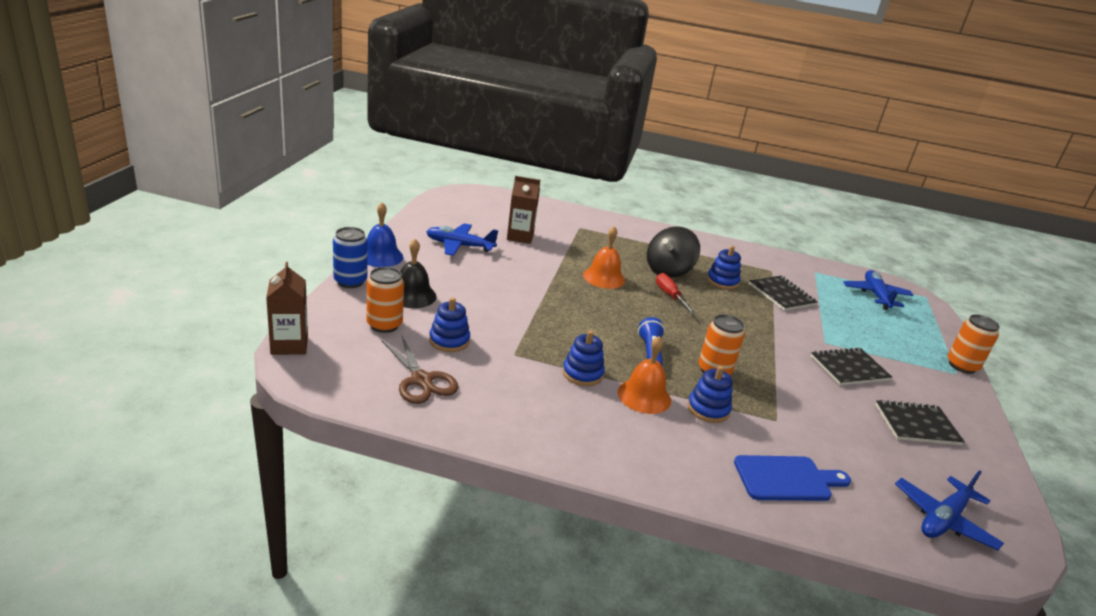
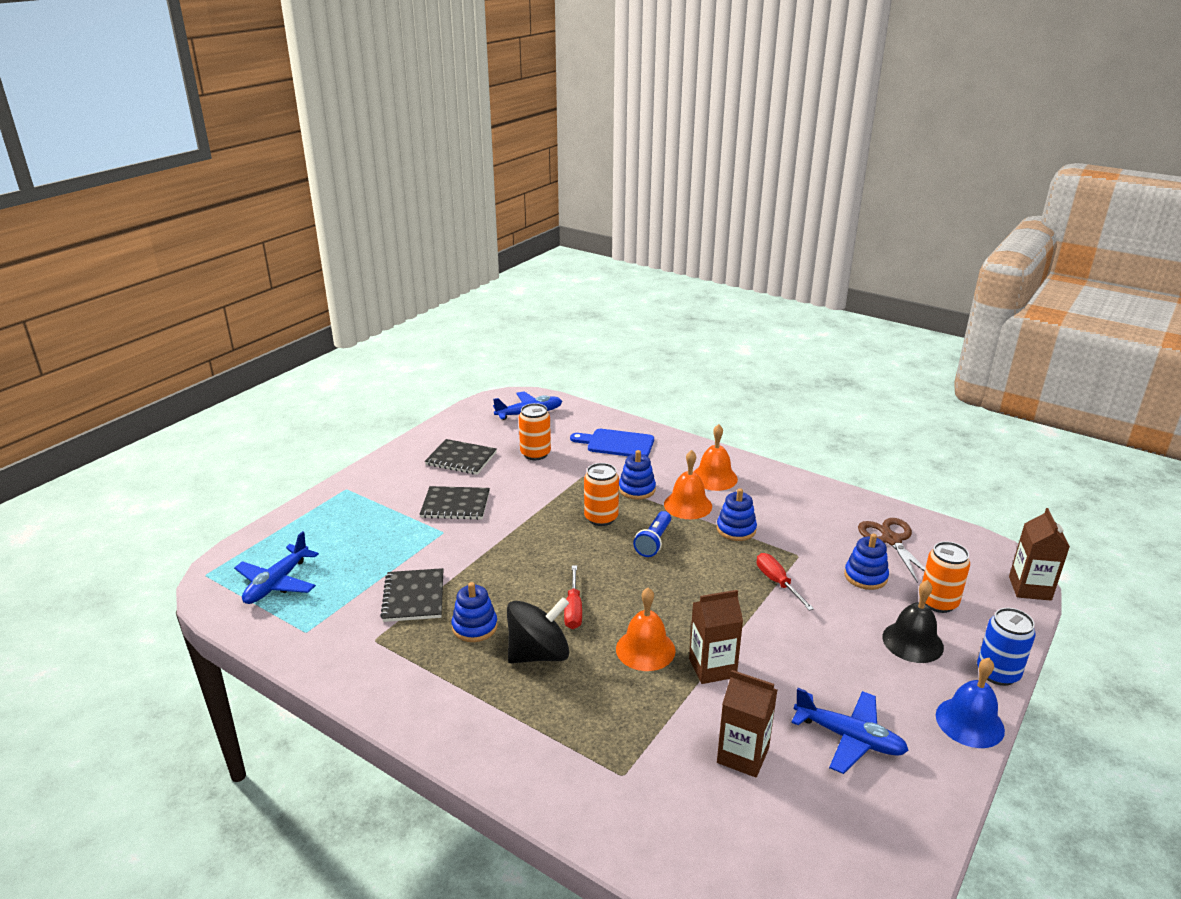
camera: 155 degrees left, 0 degrees up
(527, 328) = (777, 583): none -> red screwdriver
(555, 271) = (712, 668): none -> brown carton
(637, 439) = (714, 477): none -> orange bell
(962, 366) = (327, 494): orange can -> orange can (535, 454)

